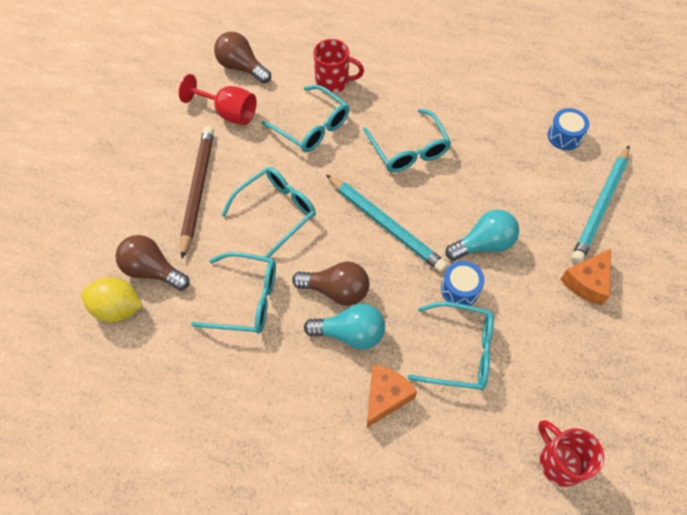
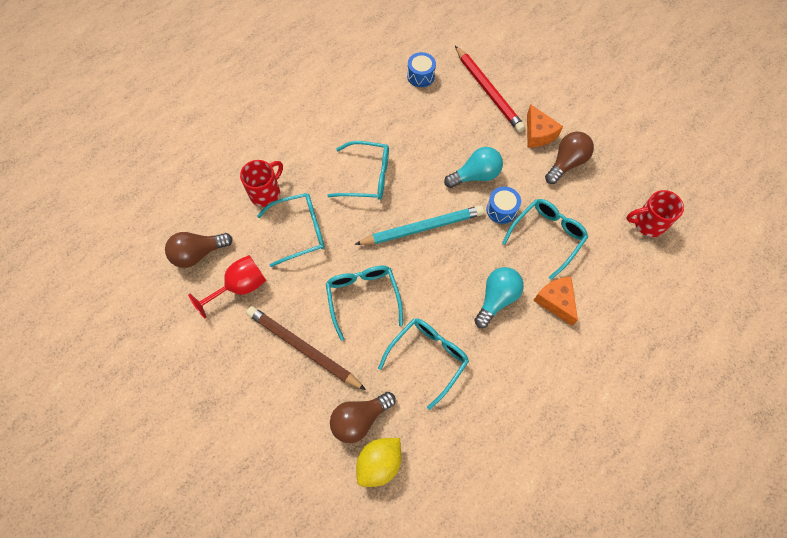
camera: 60 degrees left, 5 degrees up
(336, 290) = (457, 290): brown light bulb -> brown light bulb (566, 163)
(483, 244) = (475, 175): turquoise light bulb -> turquoise light bulb turned 60 degrees clockwise
(600, 206) = (488, 91): turquoise pencil -> red pencil

